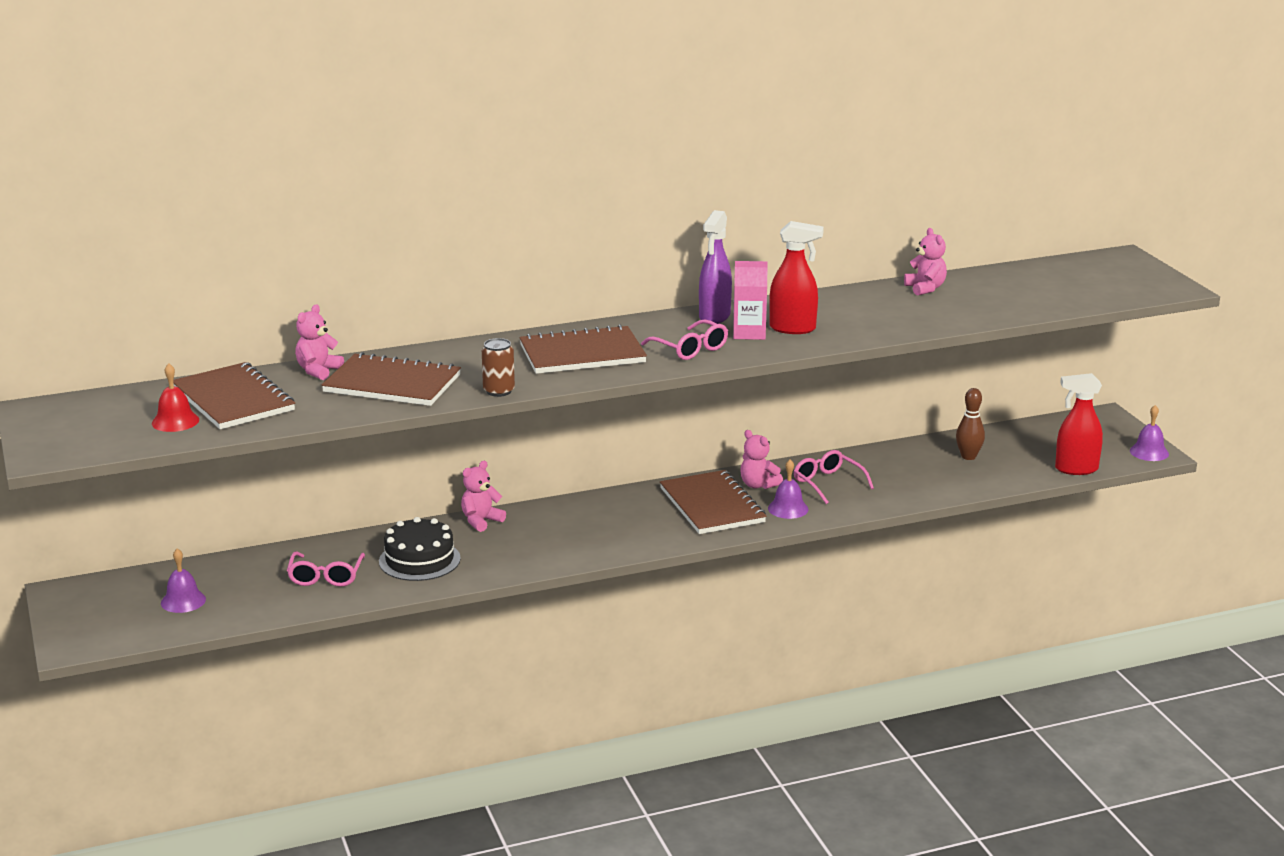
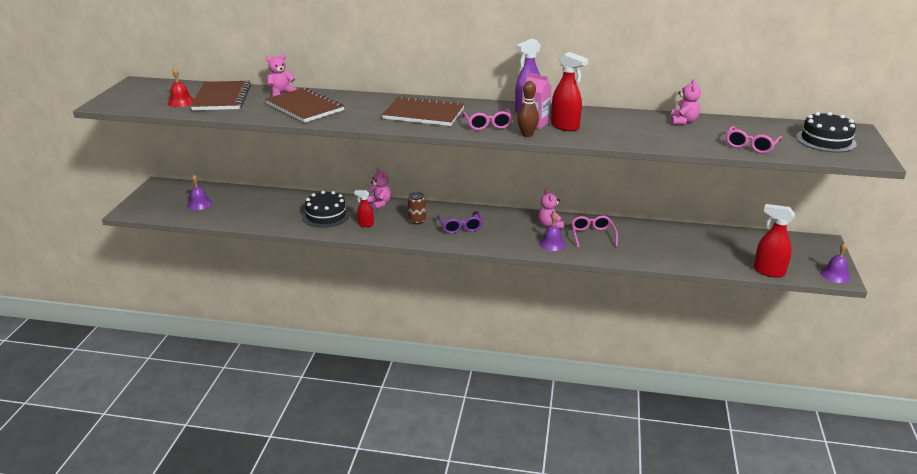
camera: 30 degrees right, 5 degrees up
(326, 576) = (274, 210): pink glasses -> pink glasses (751, 145)
(481, 521) = (379, 203): pink teddy bear -> pink teddy bear turned 75 degrees clockwise
(497, 556) = (365, 224): none -> red spray bottle
(499, 391) = (350, 123): brown can -> brown can (417, 221)
(639, 521) = (460, 226): none -> purple glasses
(712, 505) = (510, 229): brown notebook -> none
(968, 457) = (700, 243): brown bowling pin -> brown bowling pin (527, 135)
(1106, 277) = (825, 140): none -> black cake

